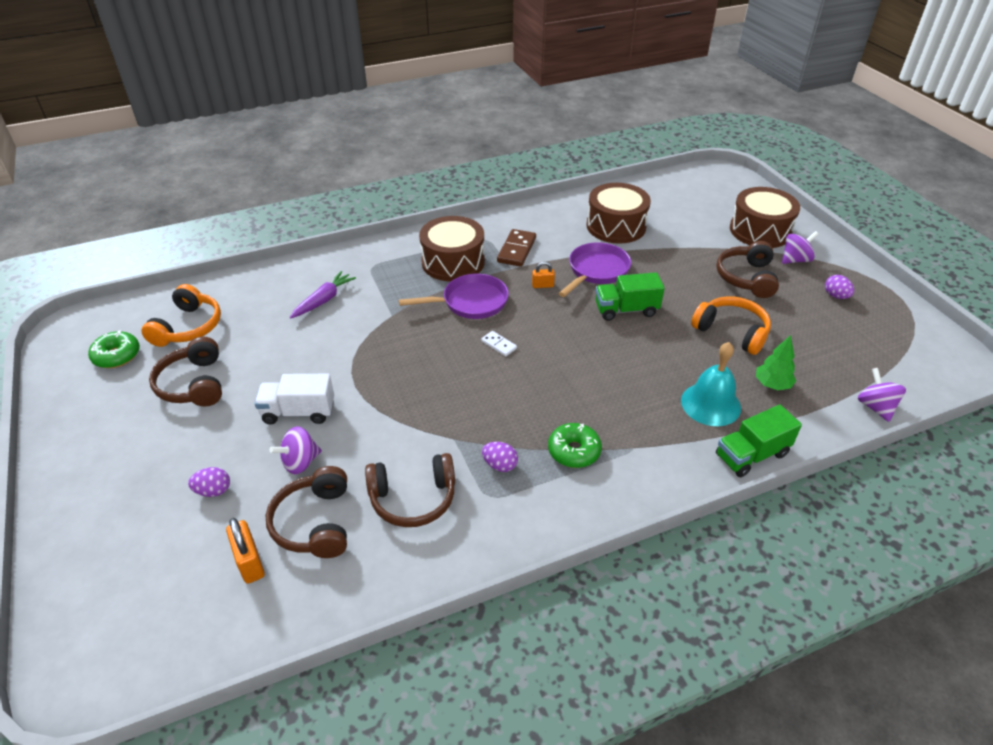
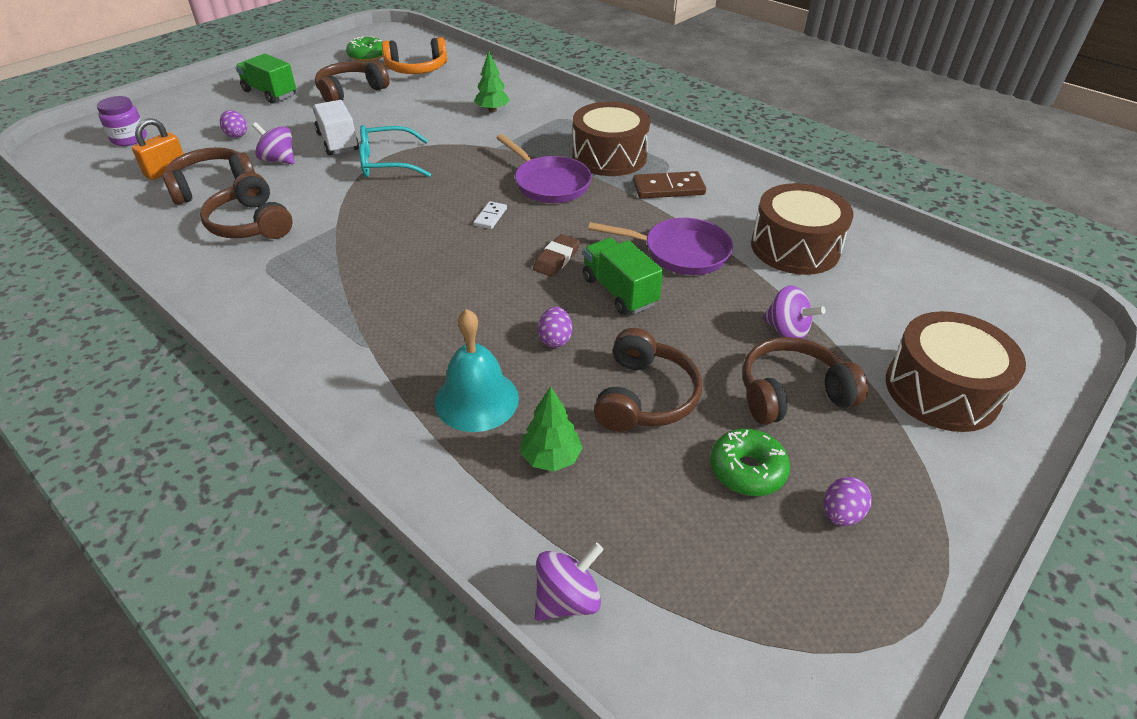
camera: 65 degrees right, 0 degrees up
(133, 597) = (129, 139): none -> purple jar
(323, 300) = (492, 110): purple carrot -> green tree
(367, 386) = (386, 163): none -> turquoise glasses
(500, 465) = (309, 261): purple egg -> purple egg (555, 339)
(542, 285) = (616, 220): orange padlock -> none
(574, 327) = (556, 259): none -> brown eraser
(574, 451) = (346, 303): green donut -> green donut (747, 470)
(731, 332) = (644, 396): orange headphones -> brown headphones
(751, 455) = (394, 455): green truck -> green truck (270, 93)
(795, 260) = (899, 446): purple spinning top -> purple spinning top (786, 331)

